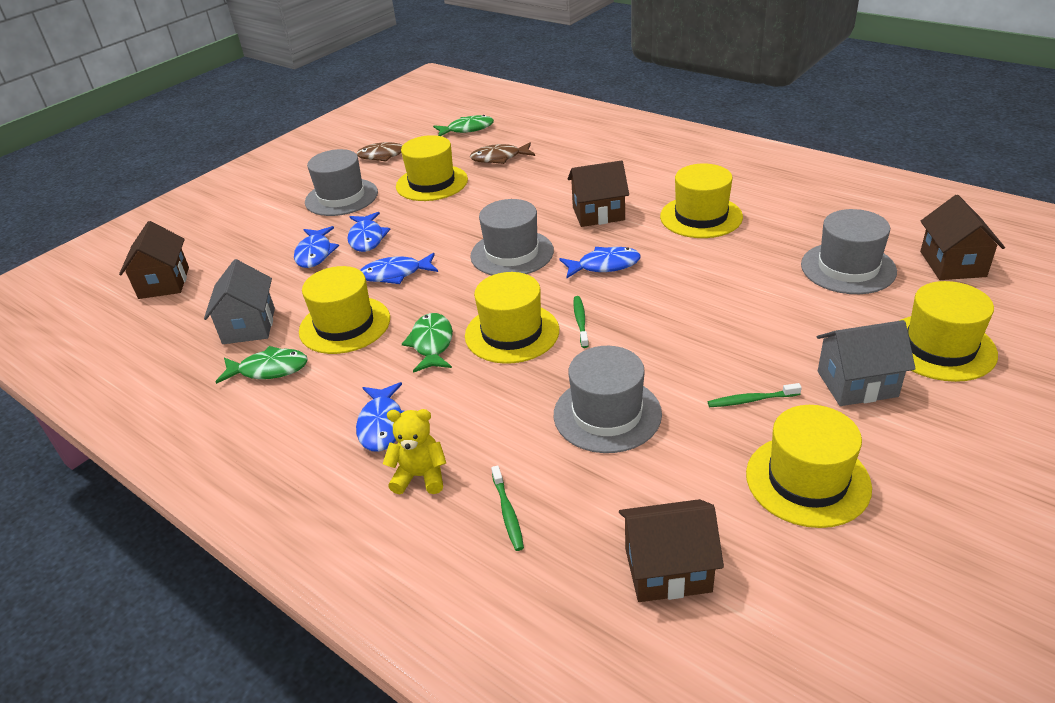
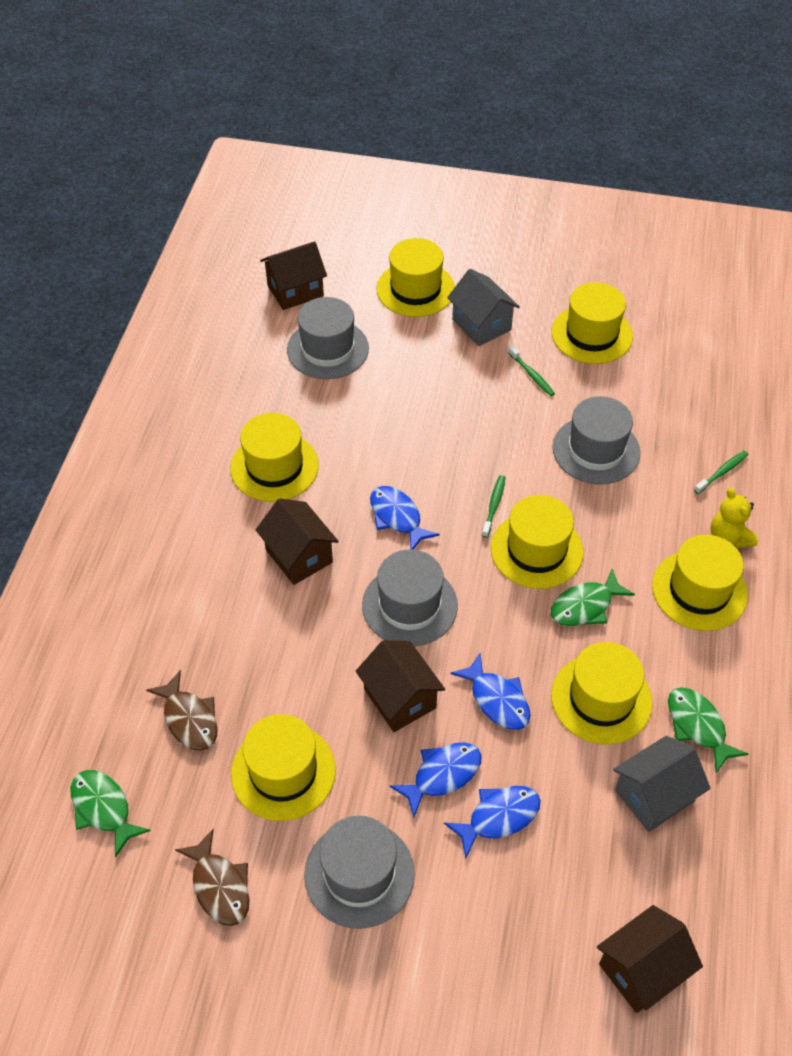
camera: 120 degrees left, 15 degrees up
(382, 425) = (699, 590): blue fish -> yellow hat
(580, 321) = (494, 505): green toothbrush -> green toothbrush turned 135 degrees clockwise
(667, 569) = (705, 381): brown house -> brown house (400, 698)

